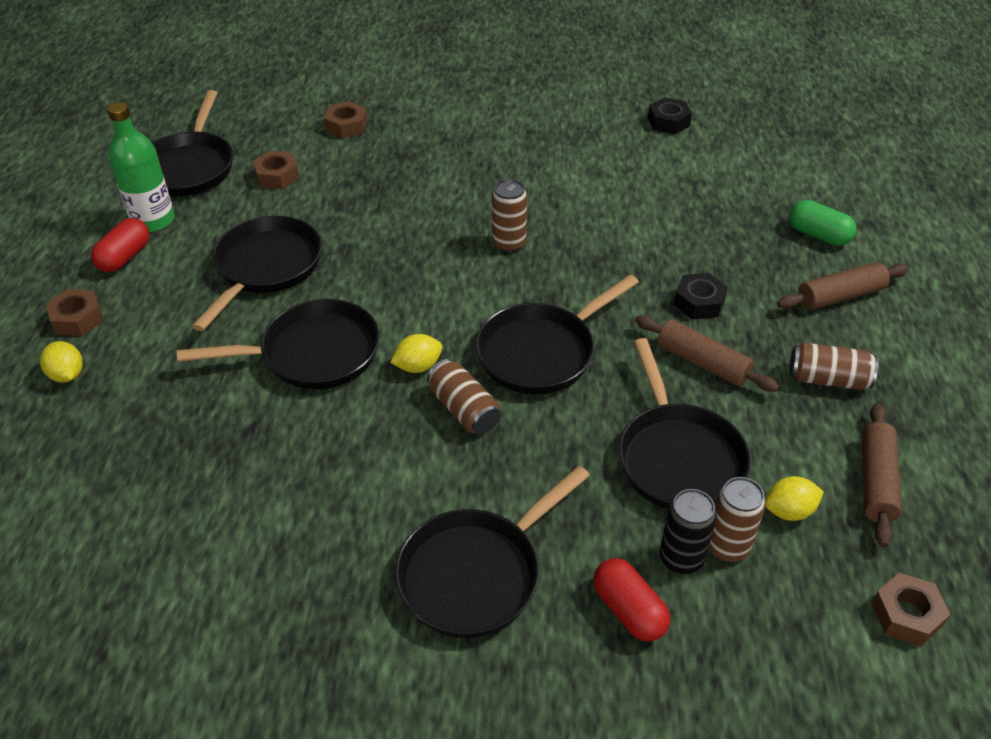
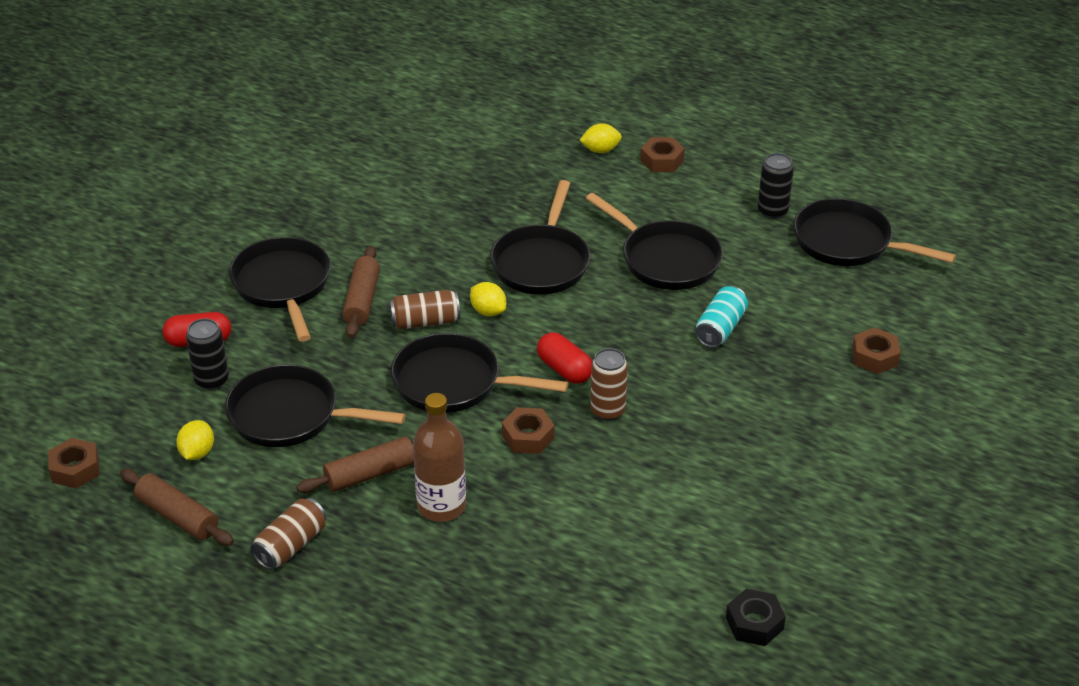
camera: 115 degrees right, 5 degrees down
(125, 257) = (727, 190): red capsule -> red capsule (564, 369)
(153, 220) = (772, 211): green bottle -> black can
(277, 176) = (804, 292): brown nut -> brown nut (528, 437)
(356, 209) = (720, 328): none -> turquoise can
(418, 366) = (488, 311): yellow lemon -> yellow lemon turned 45 degrees counterclockwise
(542, 352) = (454, 383): black pan -> black pan turned 60 degrees counterclockwise
(699, 302) = (441, 506): black nut -> brown bottle
(727, 546) = (200, 407): brown can -> none
(818, 235) = (472, 650): green capsule -> none
(840, 296) = (376, 614): brown rolling pin -> brown rolling pin (362, 300)

